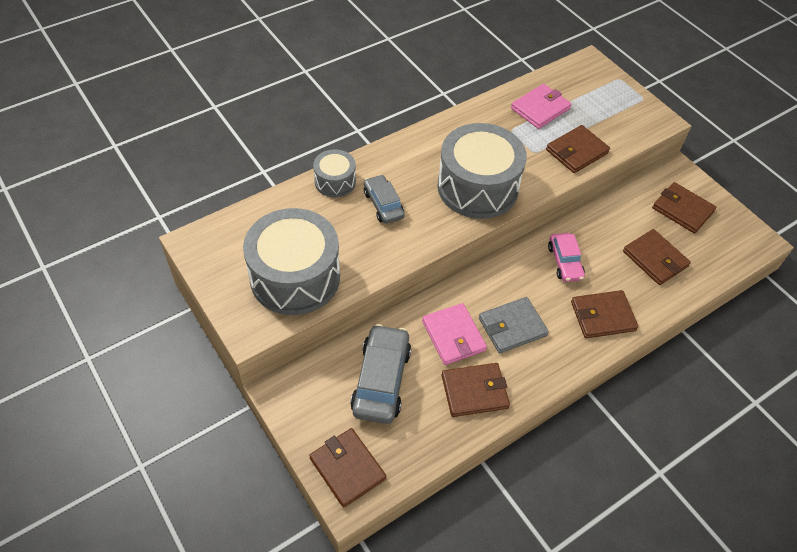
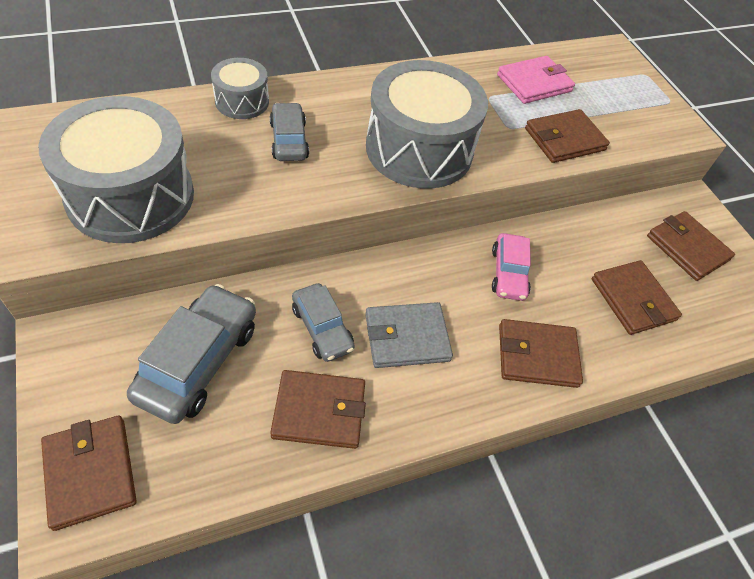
camera: 10 degrees right, 0 degrees up
(453, 336) = (322, 328): pink wallet -> grey car

